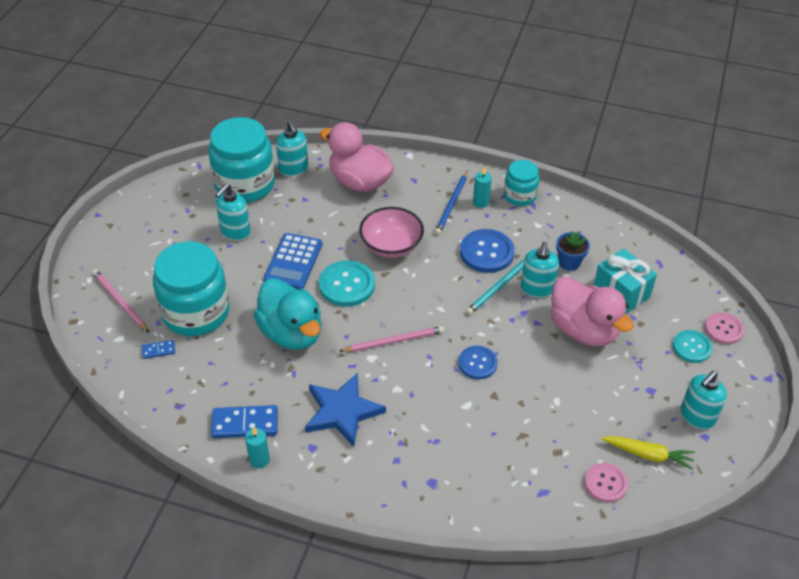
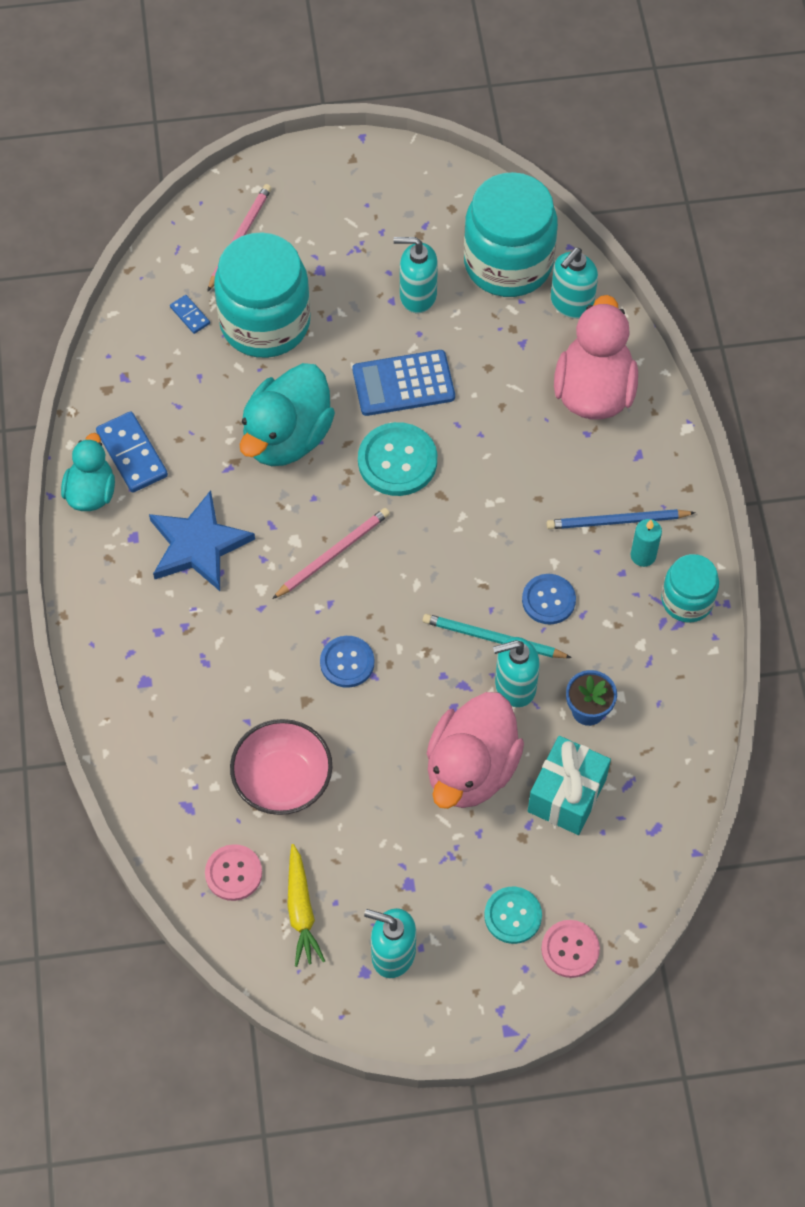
camera: 65 degrees right, 15 degrees up
(259, 460) = (91, 492): turquoise candle -> turquoise duck
(391, 246) = (495, 481): pink bowl -> pink bowl (283, 780)
(394, 341) = (333, 554): pink pencil -> pink pencil turned 90 degrees counterclockwise
(486, 252) = (548, 600): blue button -> blue button, size x0.65

